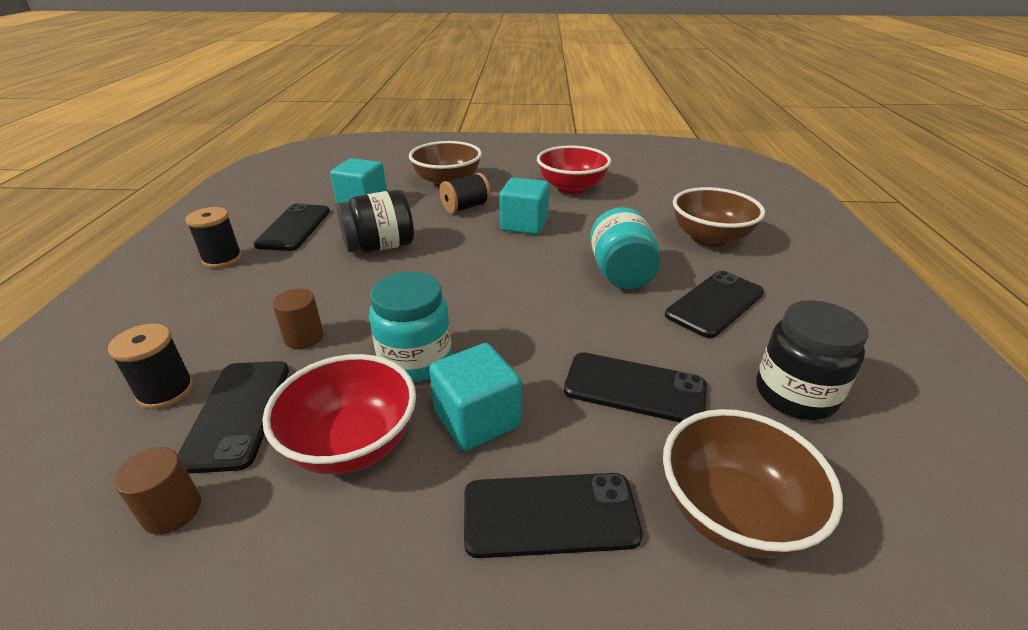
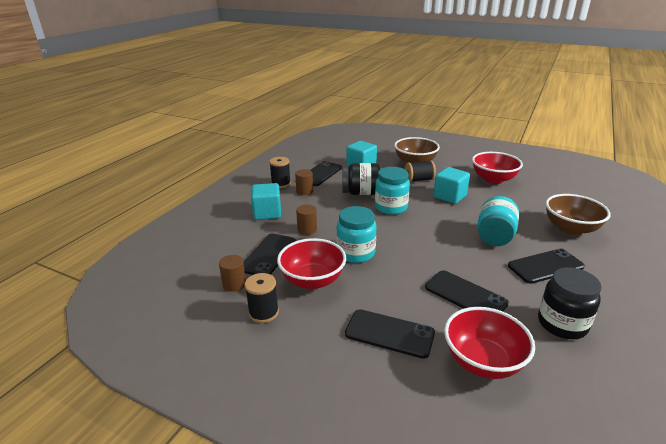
camera: 25 degrees right, 5 degrees down
(166, 391) = (242, 238): black spool -> black spool (263, 313)
(274, 264) = (304, 191): none -> brown cylinder
(441, 261) = (391, 207): none -> turquoise jar
(477, 419) = (374, 286): turquoise cube -> turquoise cube (267, 213)
(732, 513) = (483, 361): brown bowl -> red bowl

